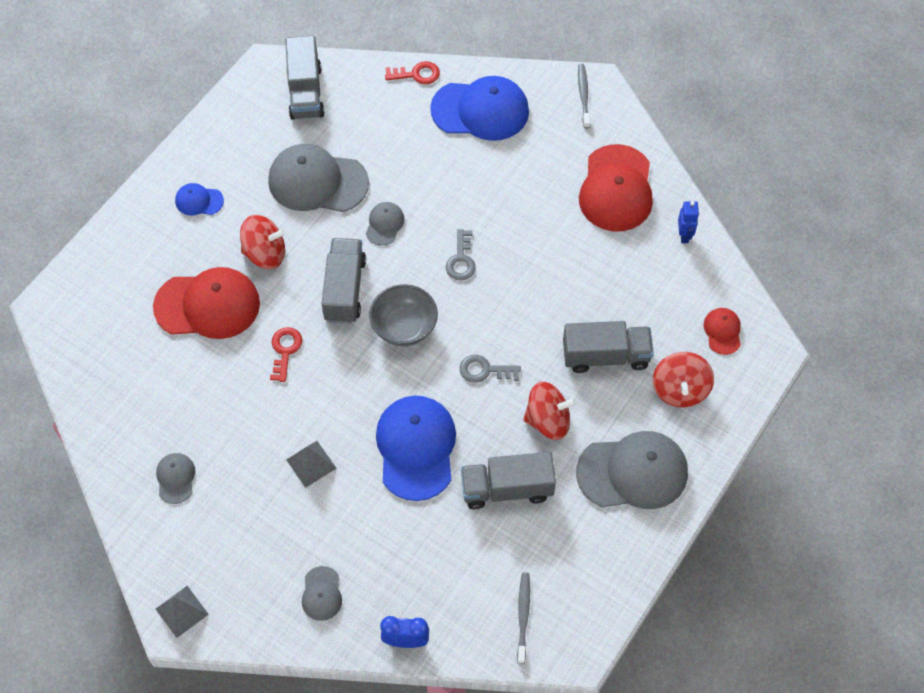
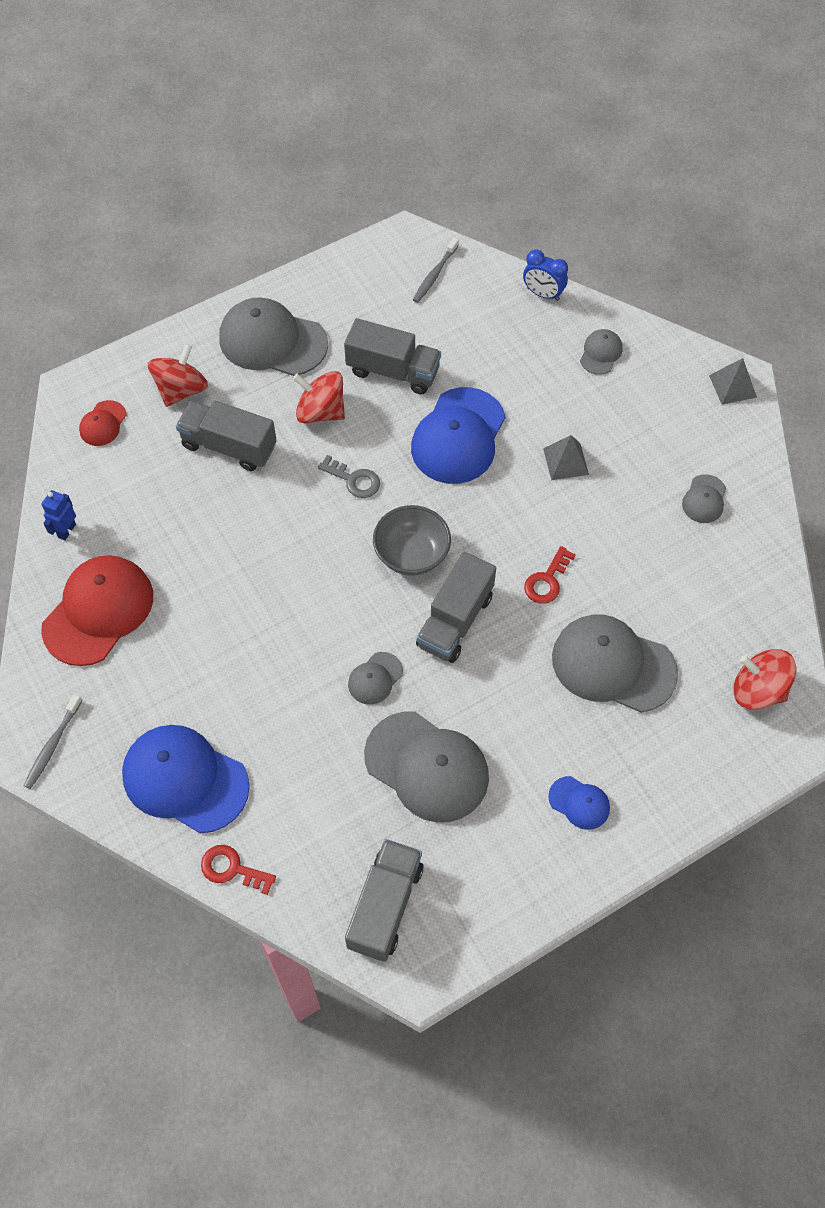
camera: 155 degrees left, 0 degrees up
(207, 305) = (613, 665): red cap -> grey cap
(265, 253) = (526, 700): red spinning top -> red spinning top (758, 690)
(461, 260) = (313, 601): grey key -> none

